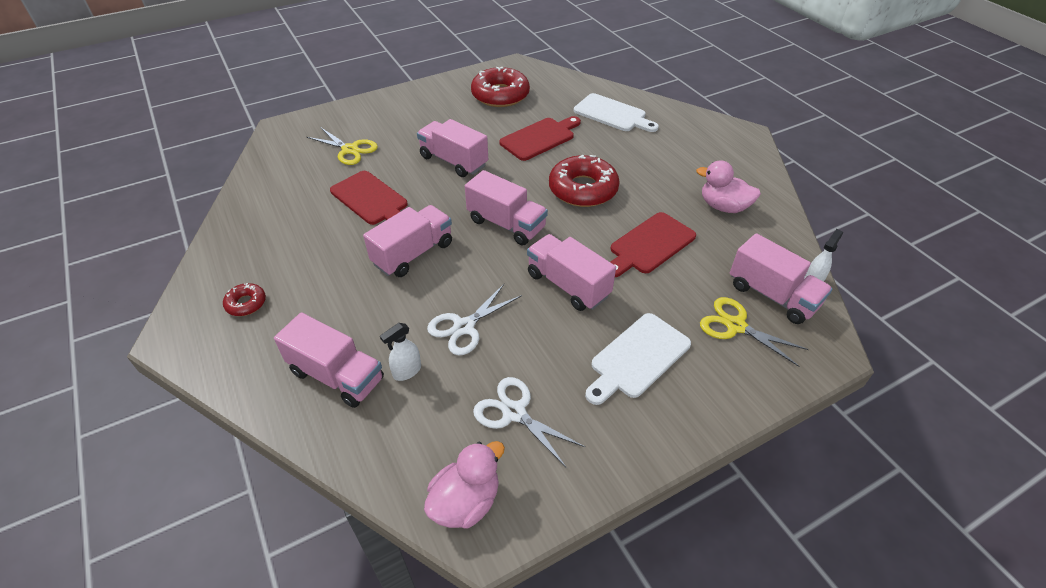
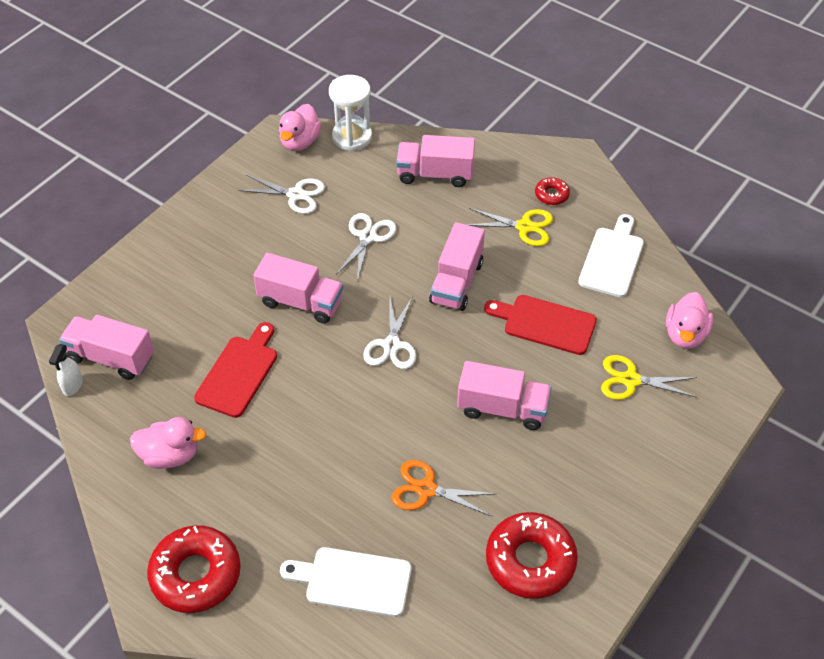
camera: 155 degrees right, 5 degrees up
(280, 162) = (685, 334): none -> pink duck
(392, 479) = (352, 137): none -> white hourglass
(407, 371) = (388, 193): white spray bottle -> none
(506, 224) = (391, 345): pink truck -> white scissors
(540, 138) = (426, 489): red cutting board -> orange scissors
(583, 189) = (335, 422): red donut -> red donut (196, 574)
(637, 358) = (219, 261): white cutting board -> white cutting board (612, 259)
(735, 326) = (143, 315): yellow scissors -> yellow scissors (524, 227)

